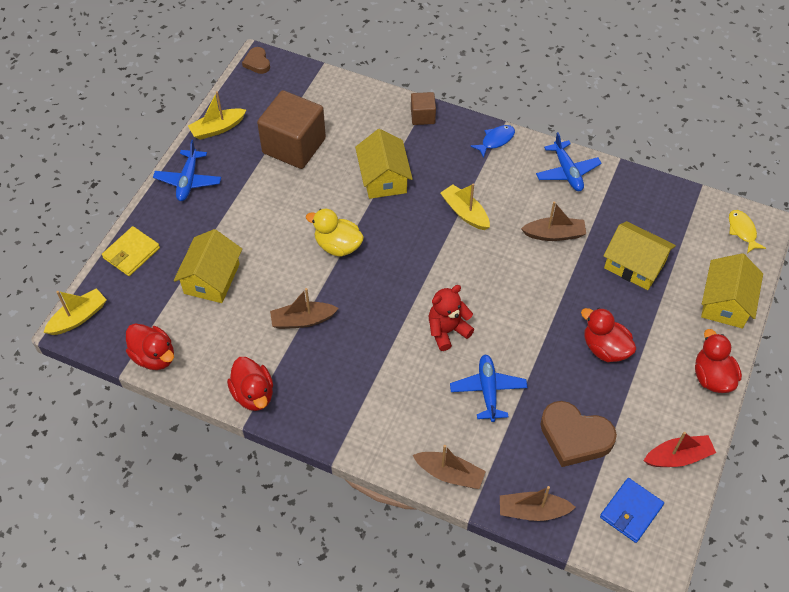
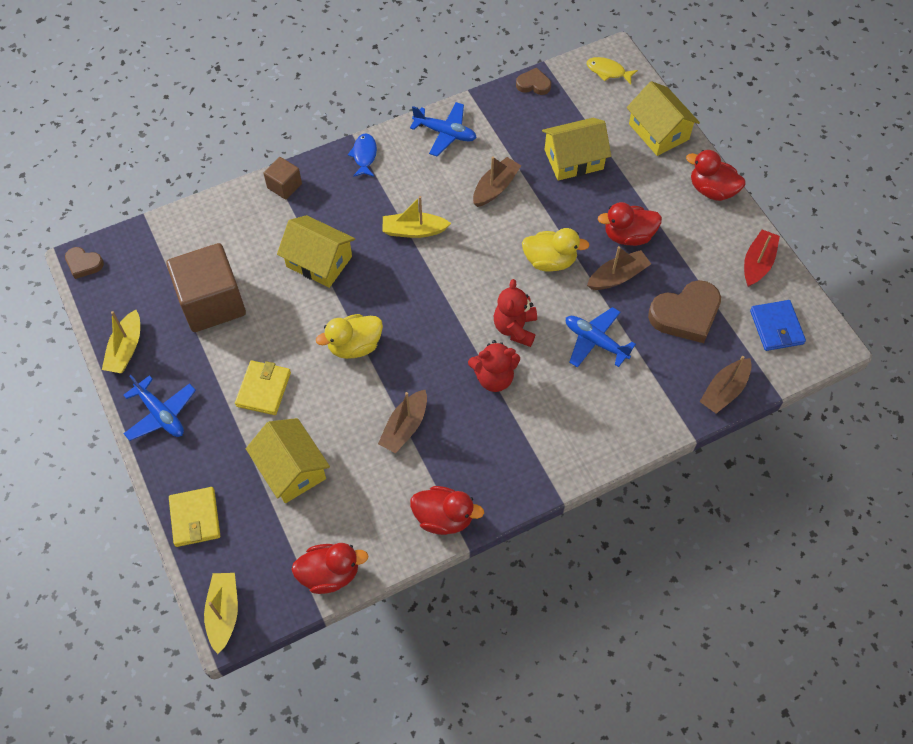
camera: 50 degrees left, 5 degrees up
(256, 220) = (263, 389): none -> yellow wallet
(393, 346) = (494, 378): none -> red teddy bear
(449, 474) = (646, 424): brown boat -> brown boat (617, 276)
(527, 312) = (550, 261): none -> yellow duck
(673, 193) = (533, 84): none -> brown heart

